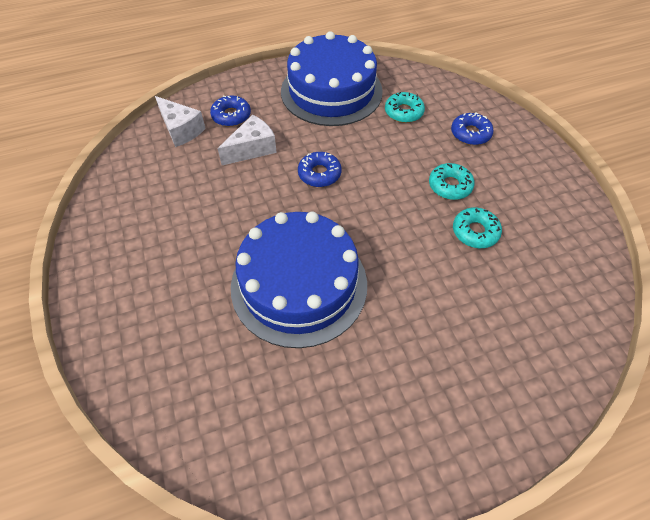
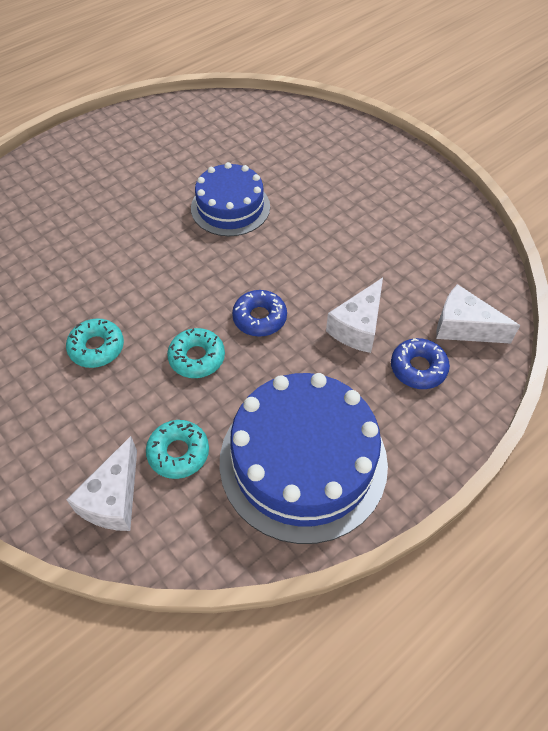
camera: 160 degrees right, 0 degrees up
(299, 284) = (230, 207): blue cake -> blue cake, size x0.62
(446, 101) = (114, 499): none -> white cheese
(470, 134) = (72, 441): blue donut -> none
(475, 232) = (64, 300): turquoise donut -> turquoise donut (197, 358)

